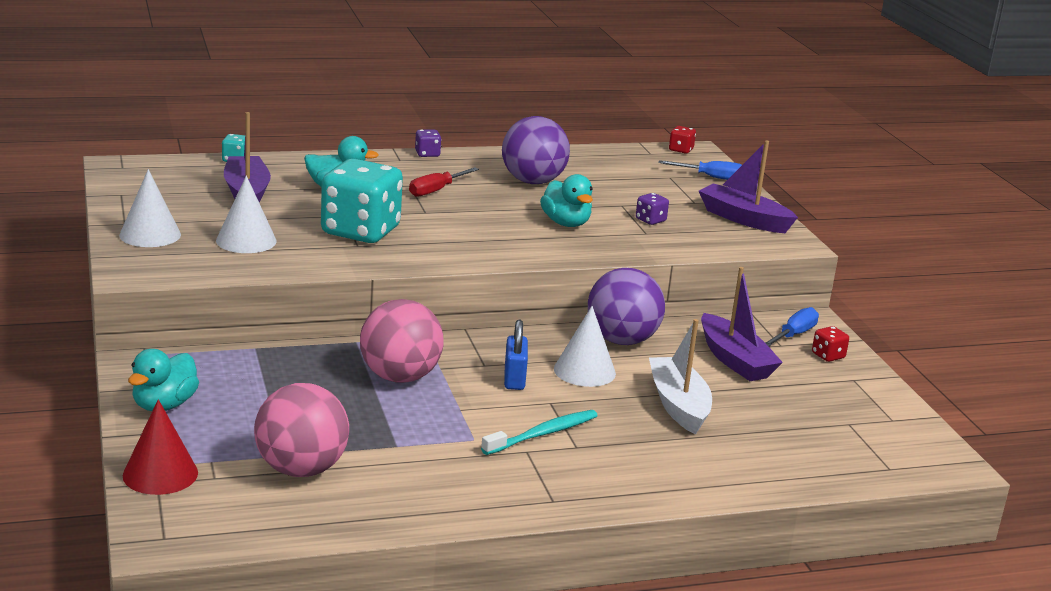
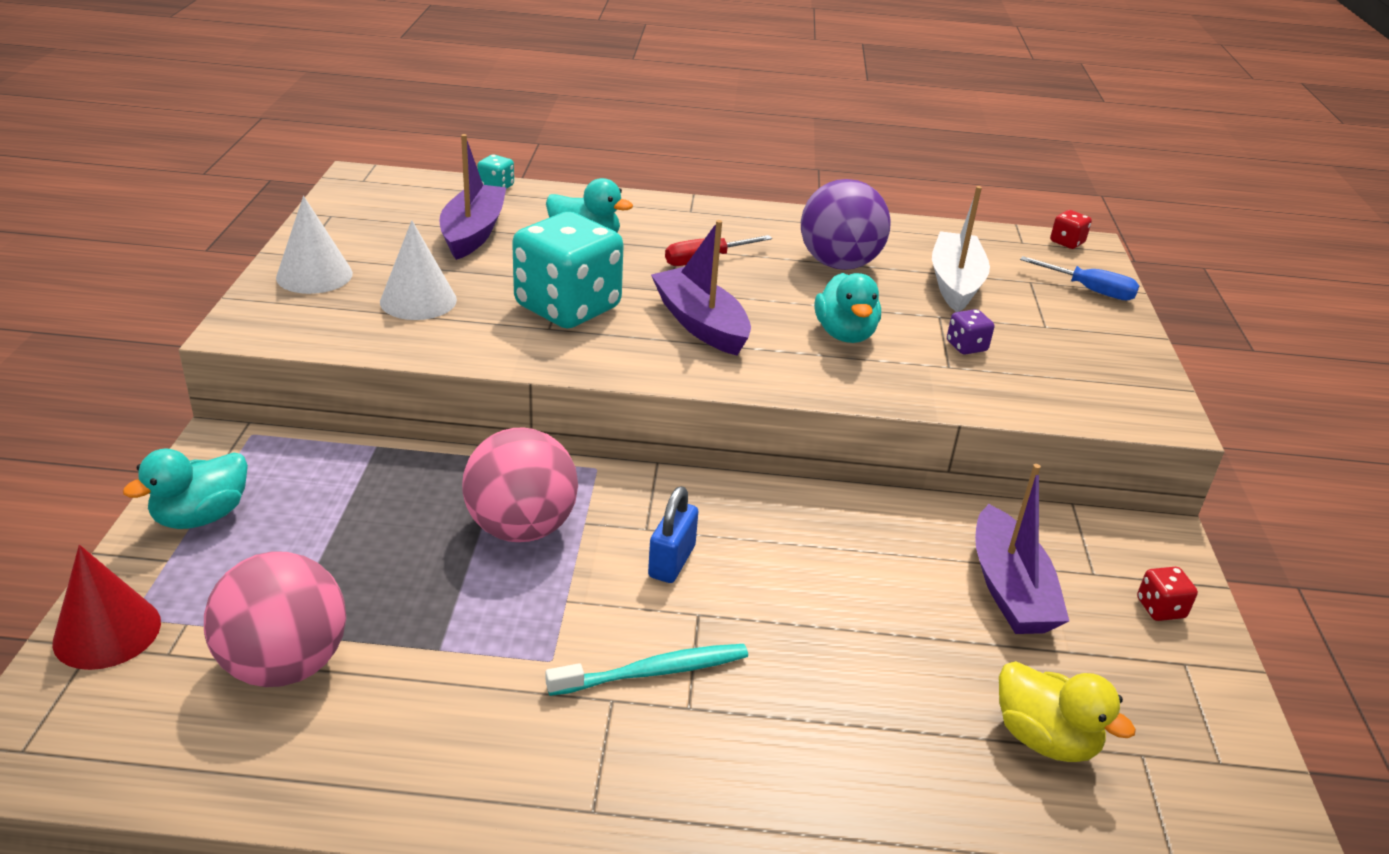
camera: 20 degrees right, 10 degrees up
(427, 154) = (729, 207): purple dice -> none
(584, 371) = (778, 566): white cone -> none
(622, 340) = (859, 522): purple ball -> none
(678, 405) = (883, 658): white boat -> white boat (955, 283)
(743, 219) = (1104, 364): purple boat -> purple boat (700, 324)
(792, 426) = (1044, 739): none -> yellow duck
(794, 335) = (1122, 558): blue screwdriver -> none

